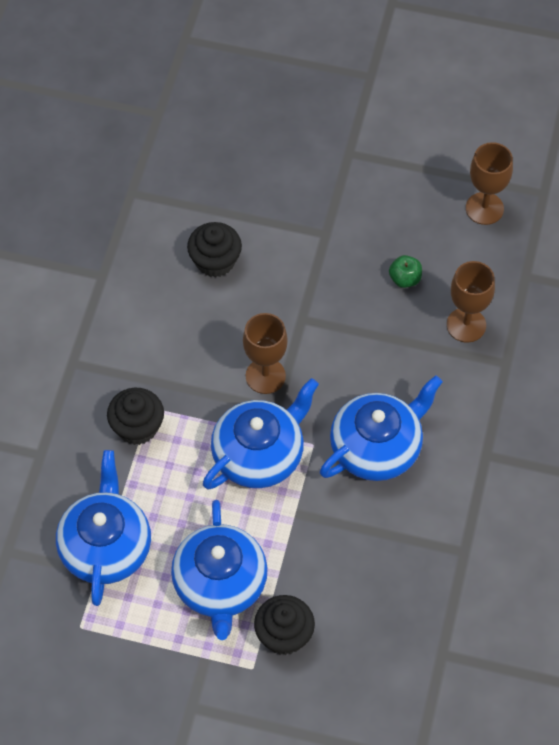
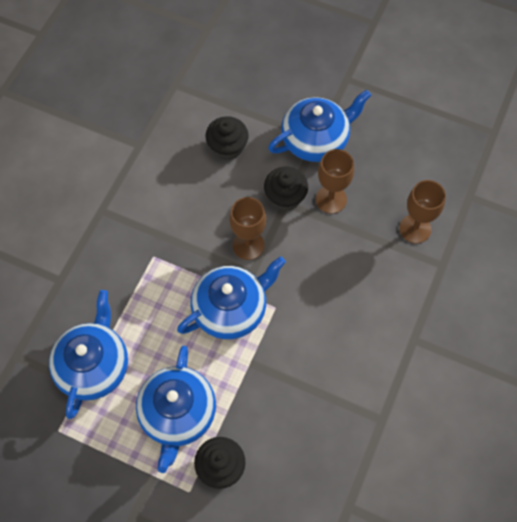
camera: 10 degrees right, 5 degrees up
(137, 427) = (139, 270): black cupcake -> black cupcake (285, 197)
(377, 447) = (326, 318): blue teapot -> blue teapot (316, 140)
(405, 279) = (372, 184): green apple -> none
(484, 208) = (445, 137): brown goblet -> brown goblet (331, 199)

